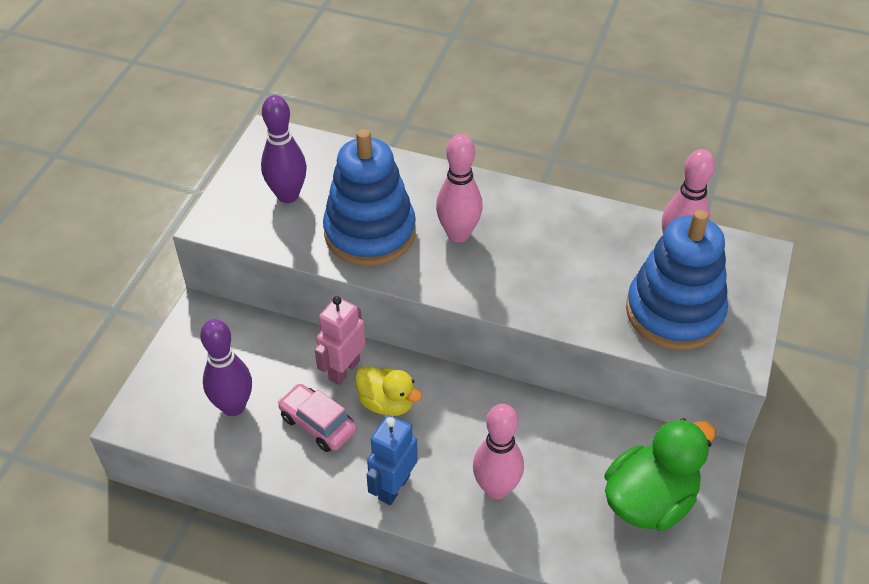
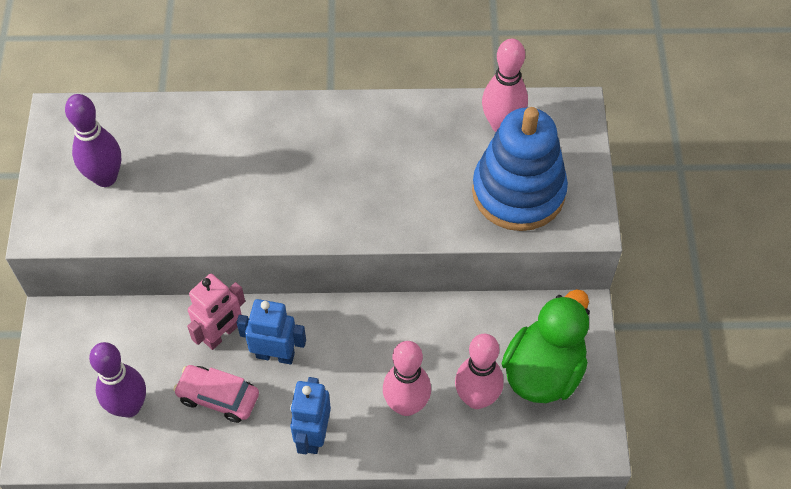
camera: 20 degrees left, 10 degrees up
(344, 370) = (221, 334): pink robot -> pink robot turned 150 degrees counterclockwise
(370, 233) = (205, 194): blue stacking toy -> none
(387, 403) = (275, 355): yellow duck -> blue robot
(458, 234) = (291, 170): pink bowling pin -> pink bowling pin (476, 398)

